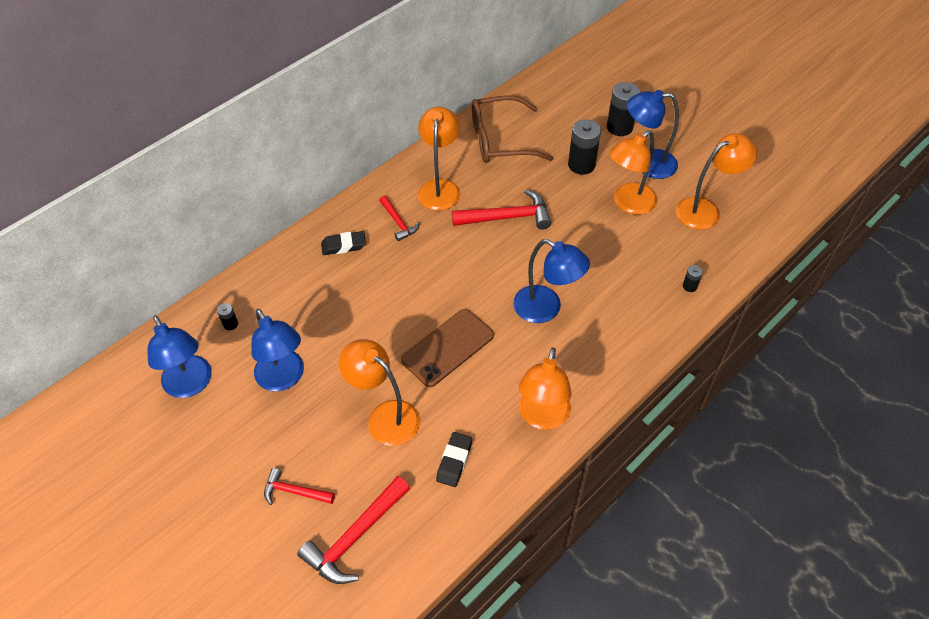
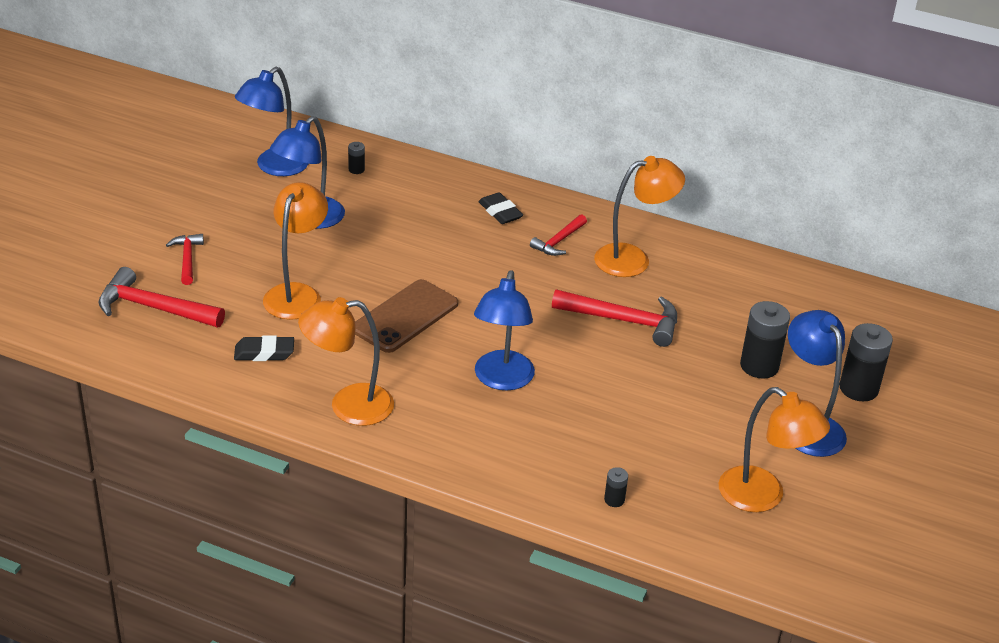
camera: 65 degrees right, 15 degrees down
(447, 347) = (405, 316): brown phone -> brown phone turned 75 degrees counterclockwise
(500, 140) = (748, 289): brown glasses -> none
(507, 217) = (623, 321): red hammer -> red hammer turned 45 degrees counterclockwise
(628, 203) = (721, 420): orange lamp -> none

